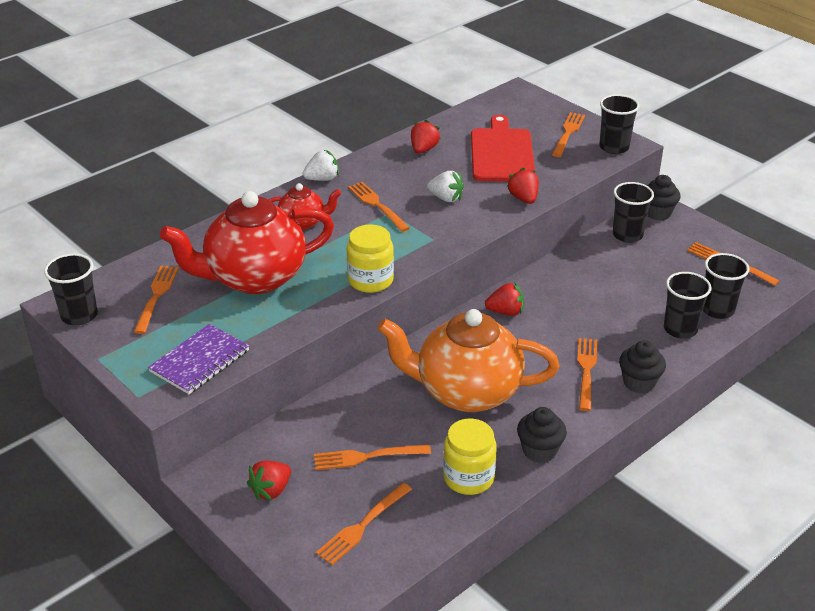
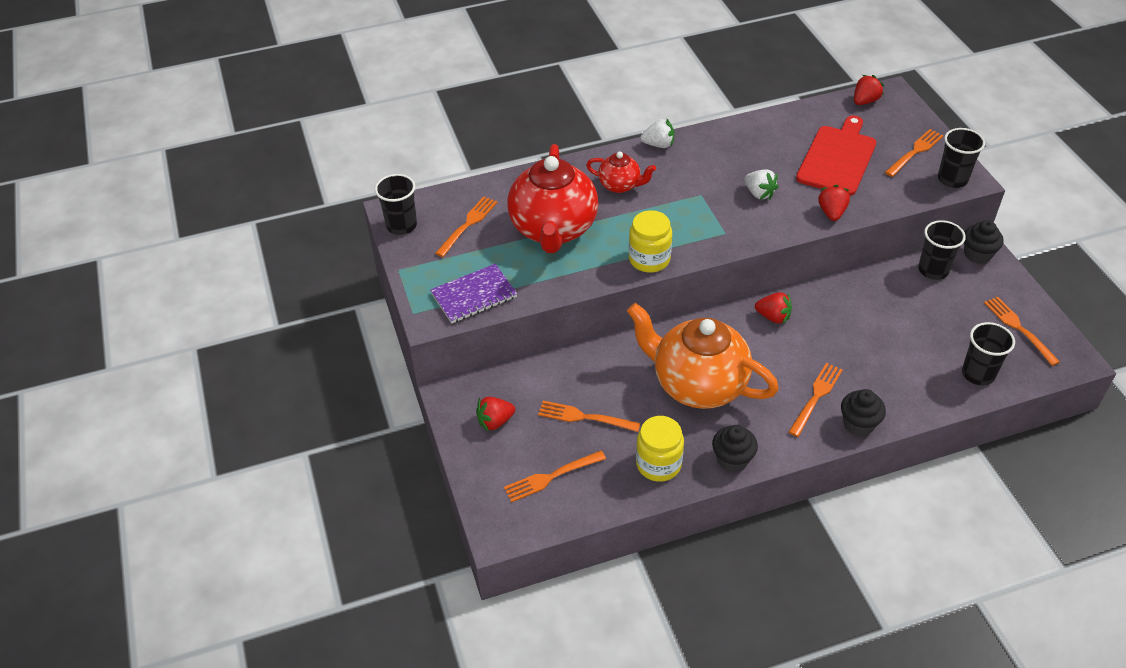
camera: 25 degrees right, 10 degrees up
(254, 278) = (553, 229): red teapot -> red teapot turned 90 degrees counterclockwise
(377, 205) = (693, 184): orange fork -> none
(423, 149) = (766, 136): red strawberry -> red strawberry (865, 101)
(680, 329) = (929, 383): black cup -> none

